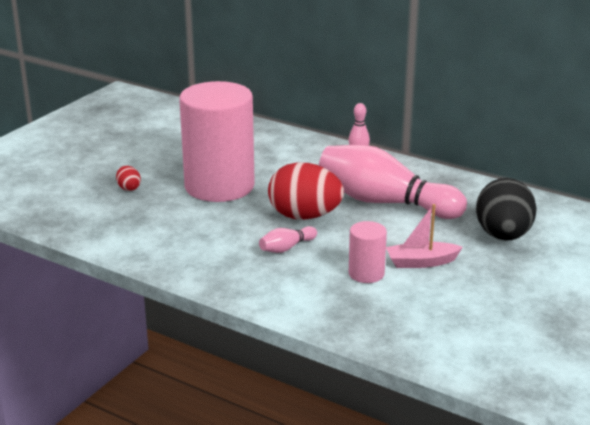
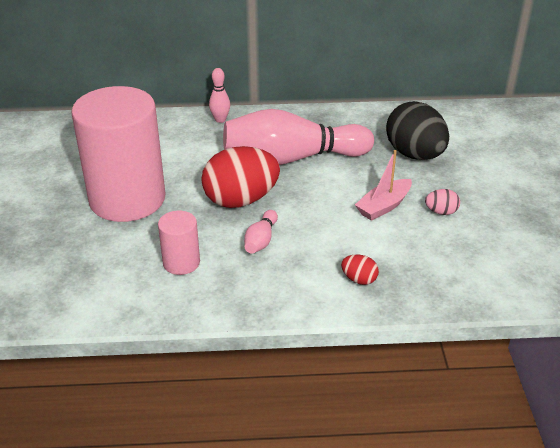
camera: 35 degrees left, 10 degrees up
(129, 188) = (35, 238): red egg -> red egg (359, 279)
(366, 274) = (354, 237): pink cylinder -> pink cylinder (181, 262)
(469, 285) = (441, 212): none -> pink egg

